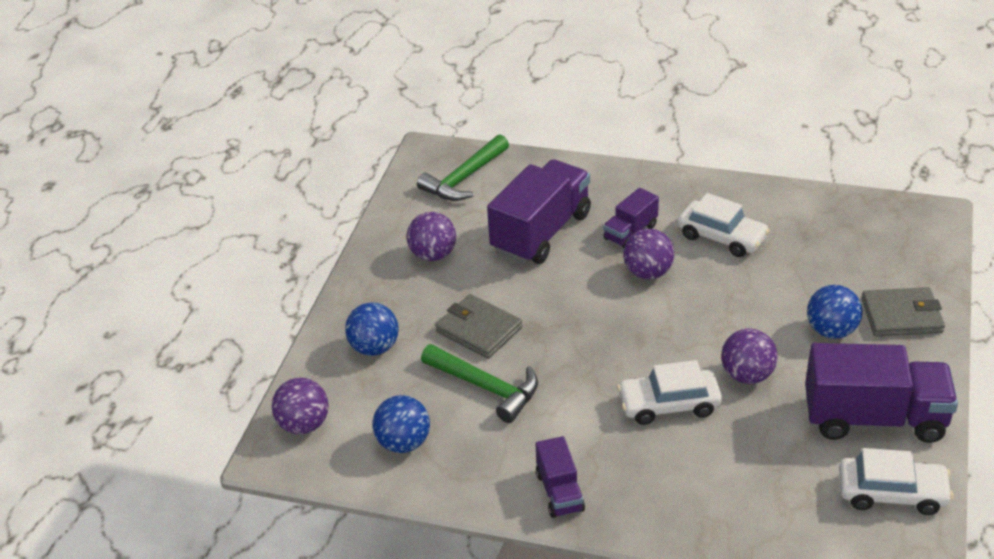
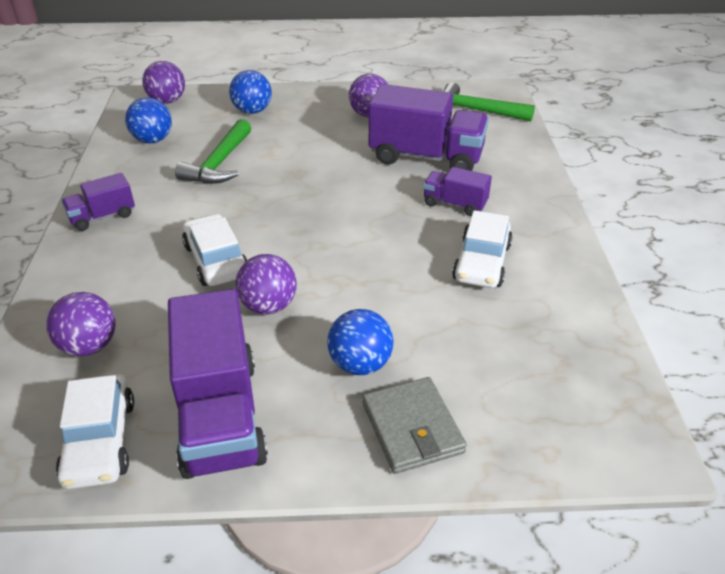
camera: 70 degrees right, 0 degrees up
(479, 330) = (286, 149): grey wallet -> none
(648, 273) = (399, 222): purple ball -> purple ball (89, 346)

